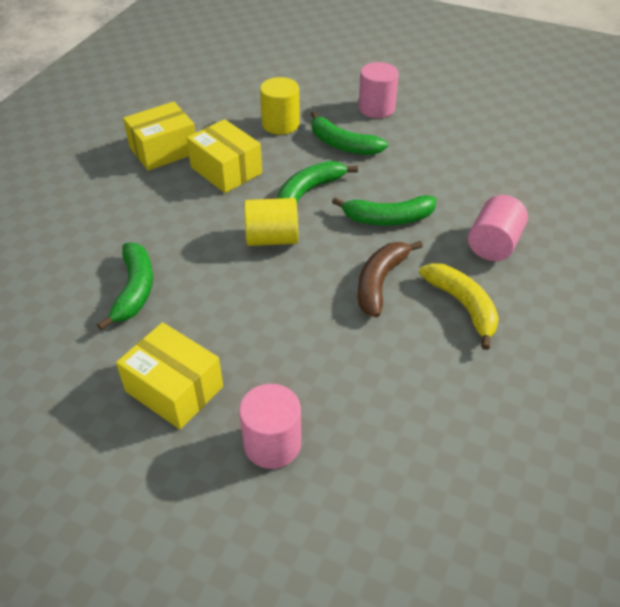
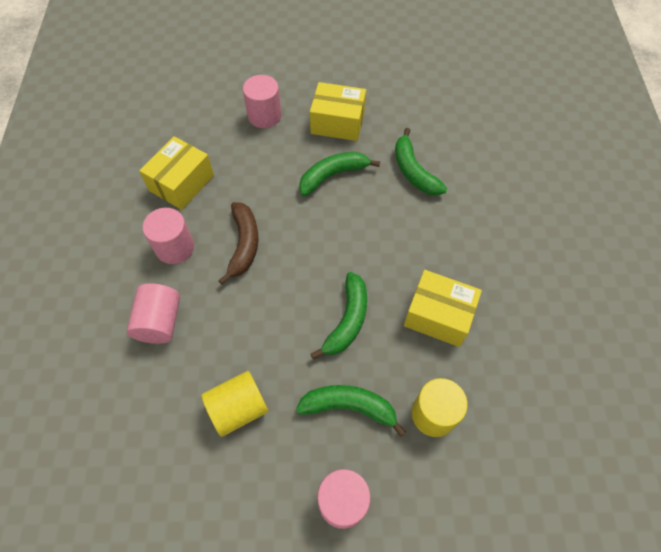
camera: 155 degrees right, 15 degrees up
(163, 150) = (516, 318): yellow box -> yellow box (182, 183)
(272, 238) = (347, 253): yellow cylinder -> yellow cylinder (238, 408)
(388, 218) = (261, 315): green banana -> green banana (333, 175)
(462, 306) = (175, 247): yellow banana -> pink cylinder

